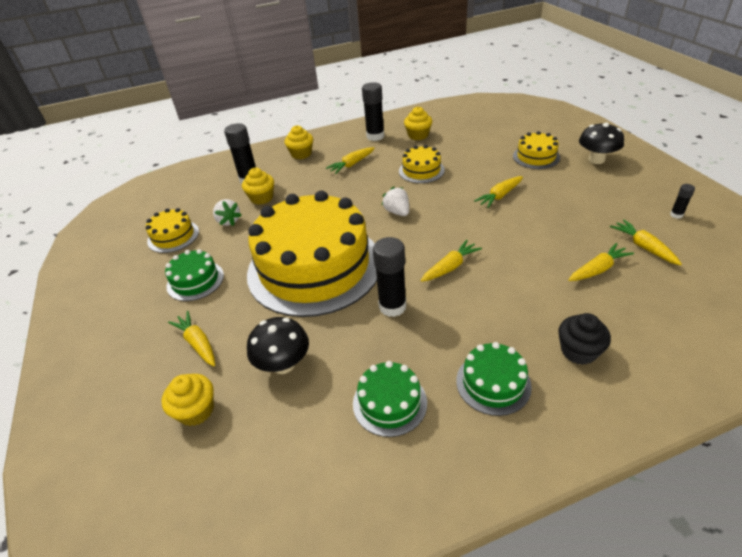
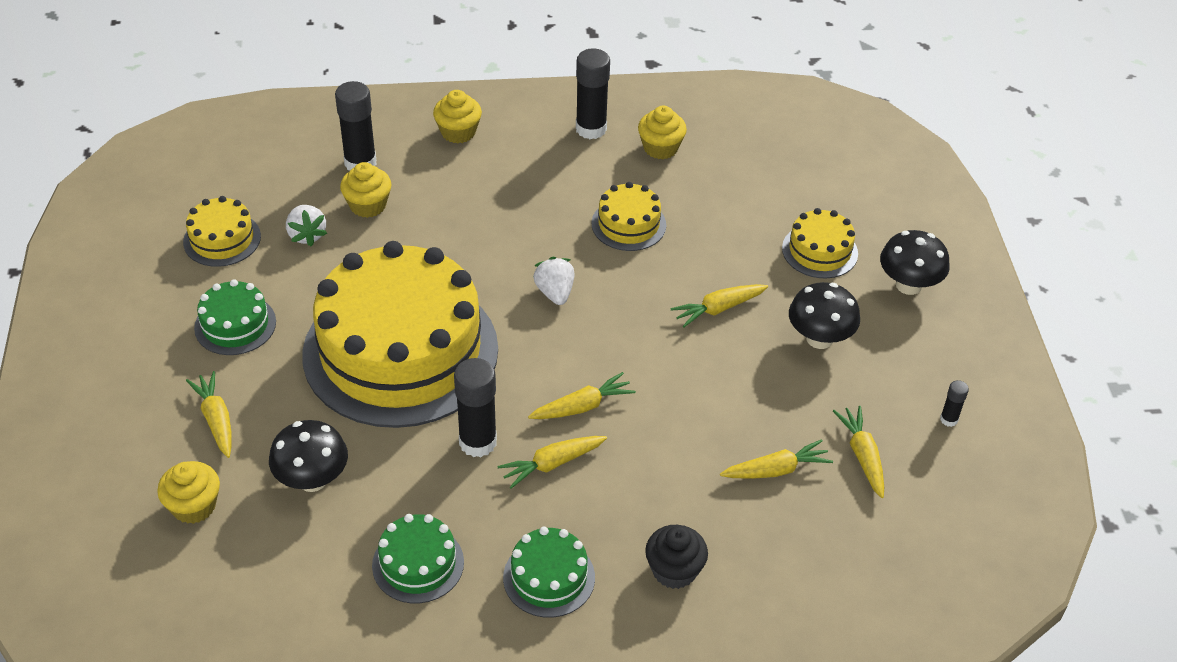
camera: 10 degrees right, 5 degrees up
(351, 164) = (527, 179): yellow carrot -> yellow carrot (552, 464)
(568, 195) = (819, 338): none -> black mushroom

